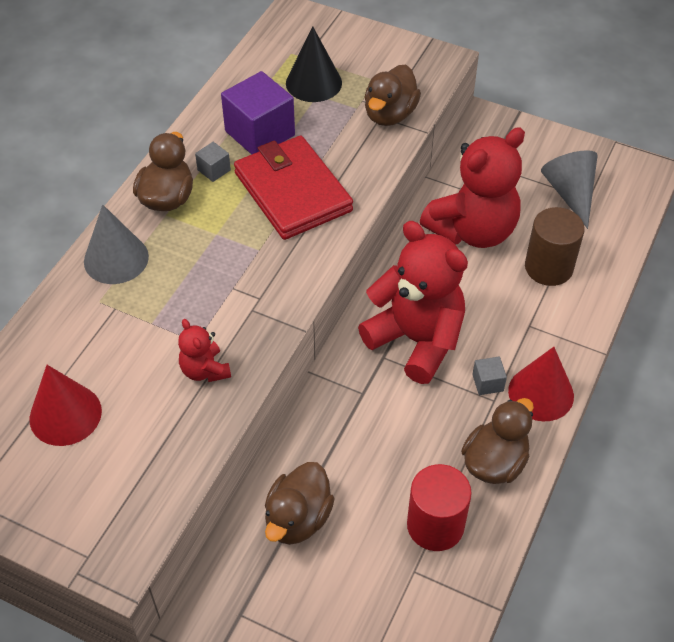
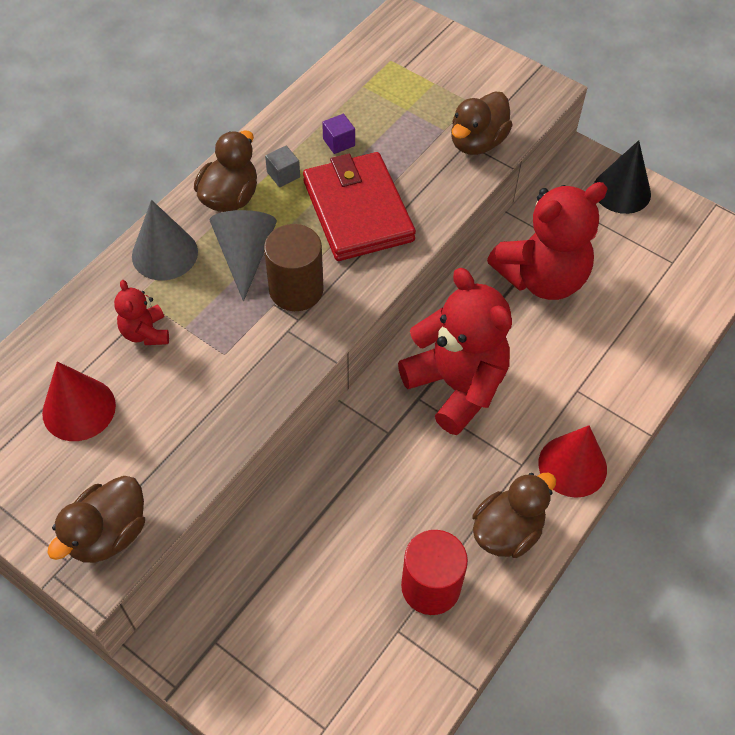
camera: 10 degrees right, 5 degrees up
(205, 370) = (226, 387): red teddy bear -> red teddy bear (145, 333)
(260, 133) = (339, 142): purple cube -> purple cube, size x0.46
(298, 519) = (293, 553): brown duck -> brown duck (108, 534)
(313, 83) = (406, 96): black cone -> black cone (621, 191)
(487, 383) = (519, 445): grey cube -> none
(548, 267) = (612, 331): brown cylinder -> brown cylinder (296, 289)
(570, 193) = (654, 253): grey cone -> grey cone (245, 255)

